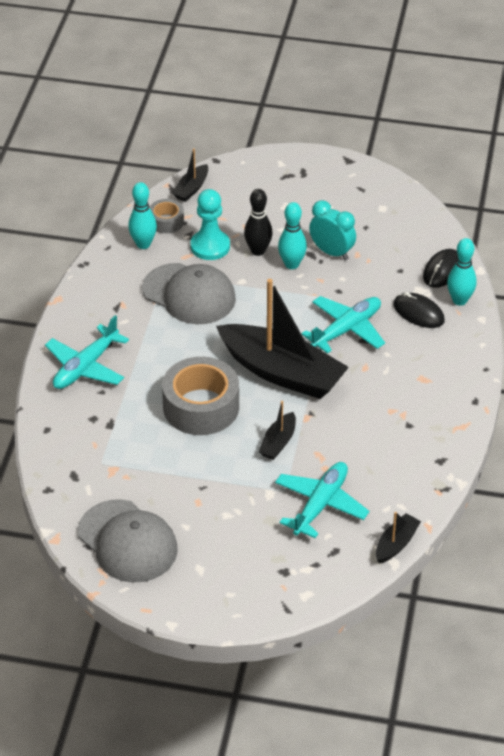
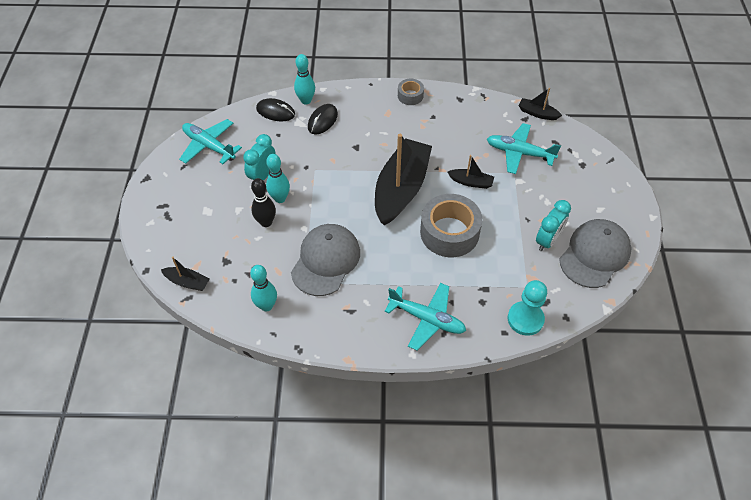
camera: 100 degrees left, 10 degrees up
(162, 499) = (547, 241): none -> turquoise clock
(166, 221) = (234, 293): grey tape -> grey tape (410, 96)
(210, 246) = (264, 256): turquoise pawn -> turquoise pawn (525, 319)
(346, 329) = (348, 157): turquoise plane -> turquoise plane (209, 146)

